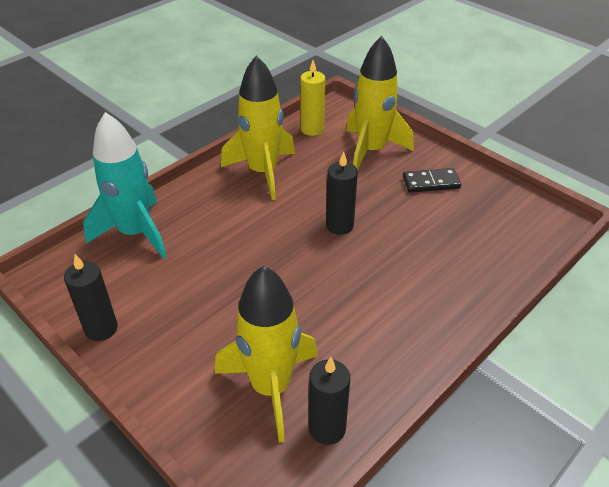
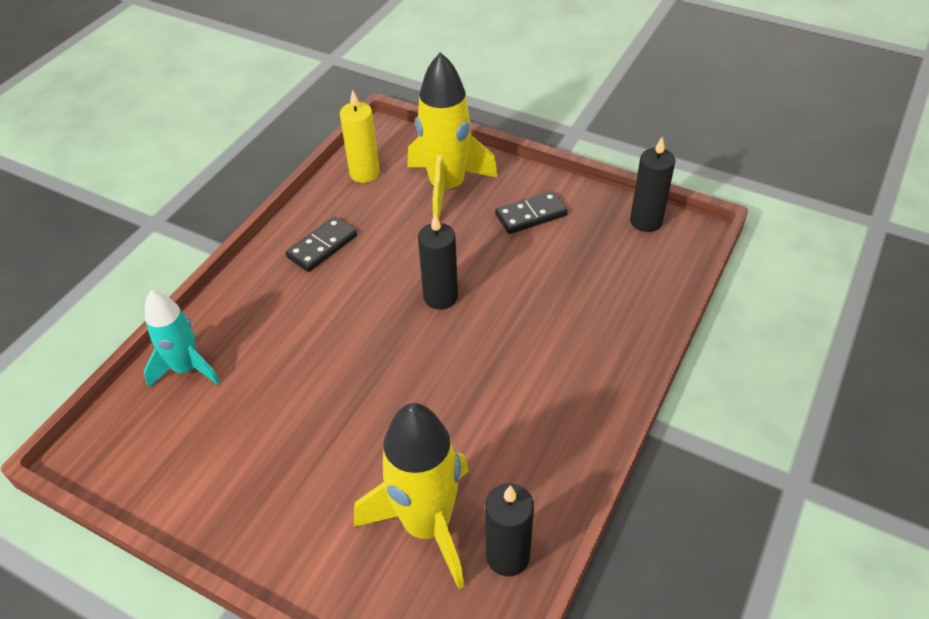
camera: 15 degrees left, 5 degrees up
(101, 328) = (190, 508): black candle -> black candle (646, 221)
(135, 233) = (187, 368): turquoise rocket -> turquoise rocket, size x0.64
(263, 172) = (322, 247): yellow rocket -> black domino

